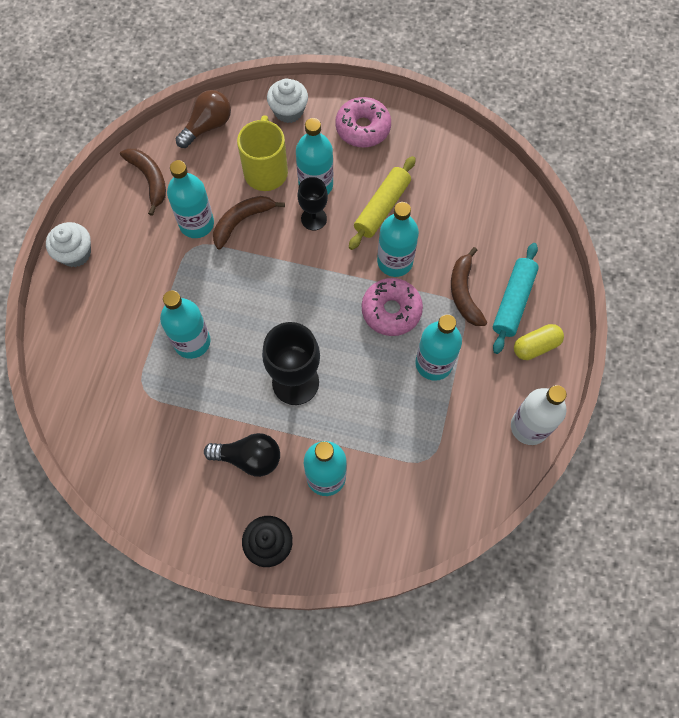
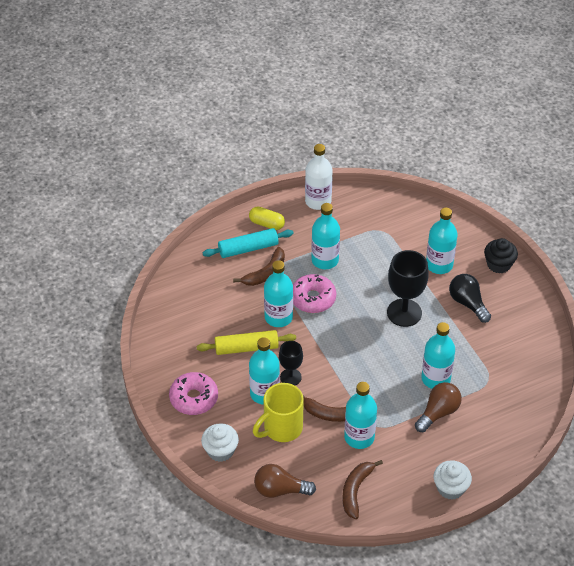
camera: 130 degrees left, 20 degrees down
(155, 310) = (438, 413): none -> brown light bulb

